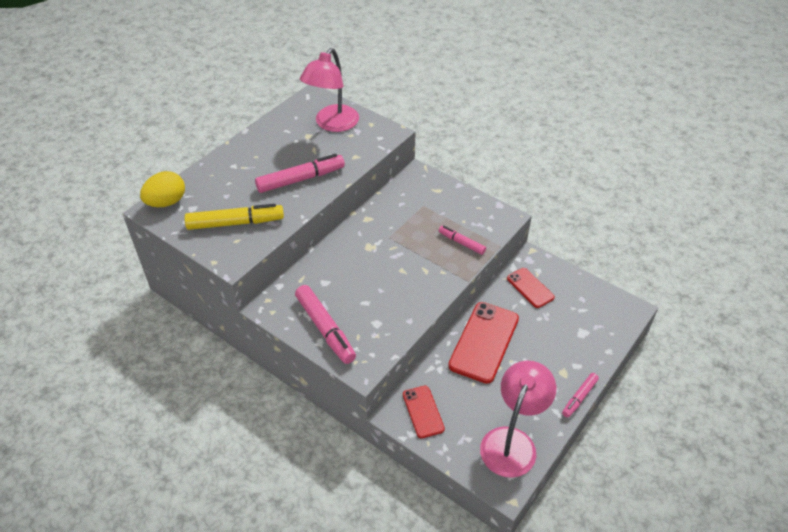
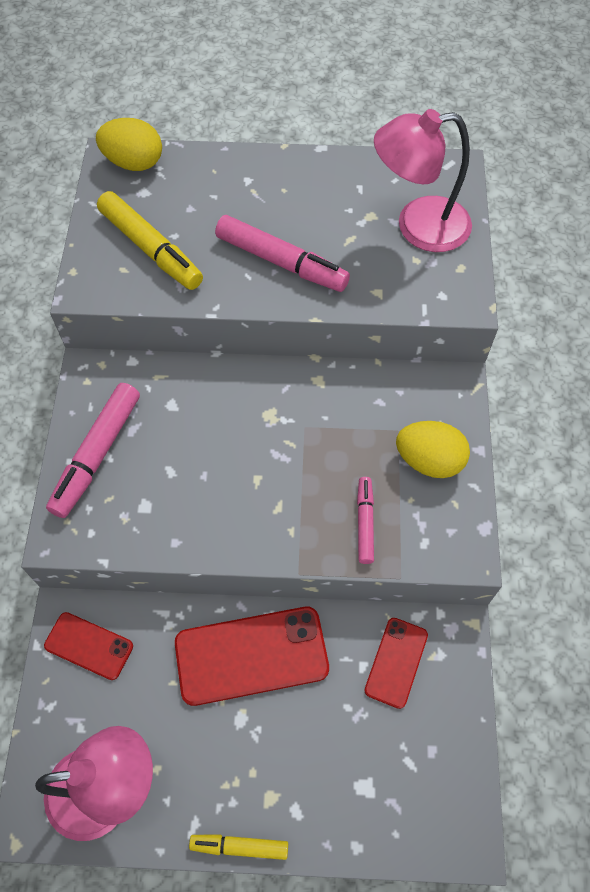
camera: 55 degrees right, 15 degrees up
(423, 411) = (89, 646): red phone -> red phone turned 75 degrees clockwise
(449, 204) = (429, 461): none -> yellow egg
(579, 397) = (239, 846): pink marker -> yellow marker

